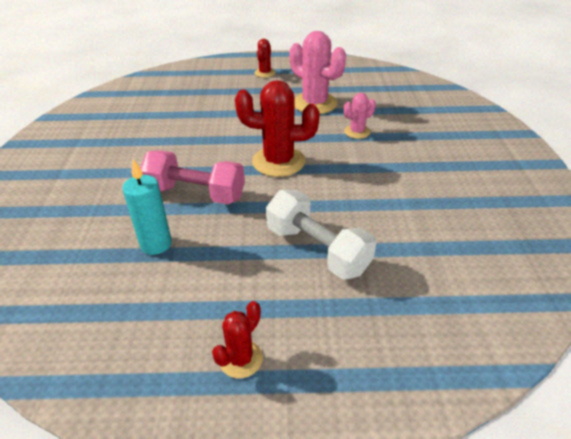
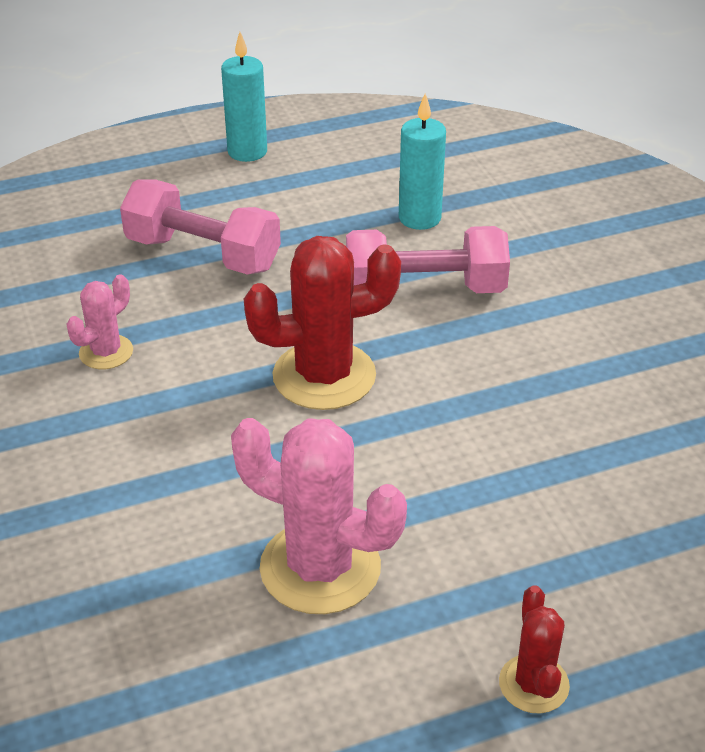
camera: 160 degrees right, 0 degrees up
(240, 359) = (247, 152): red cactus -> turquoise candle
(317, 249) = (203, 254): white dumbbell -> pink dumbbell
(357, 132) = (189, 489): pink cactus -> pink cactus (106, 352)

